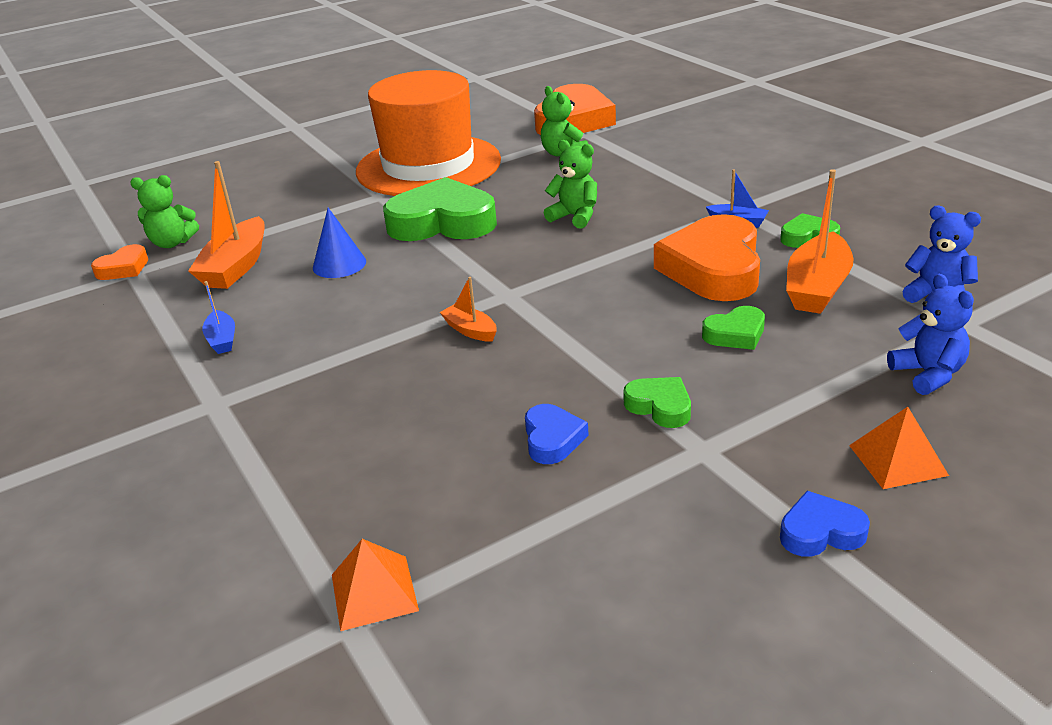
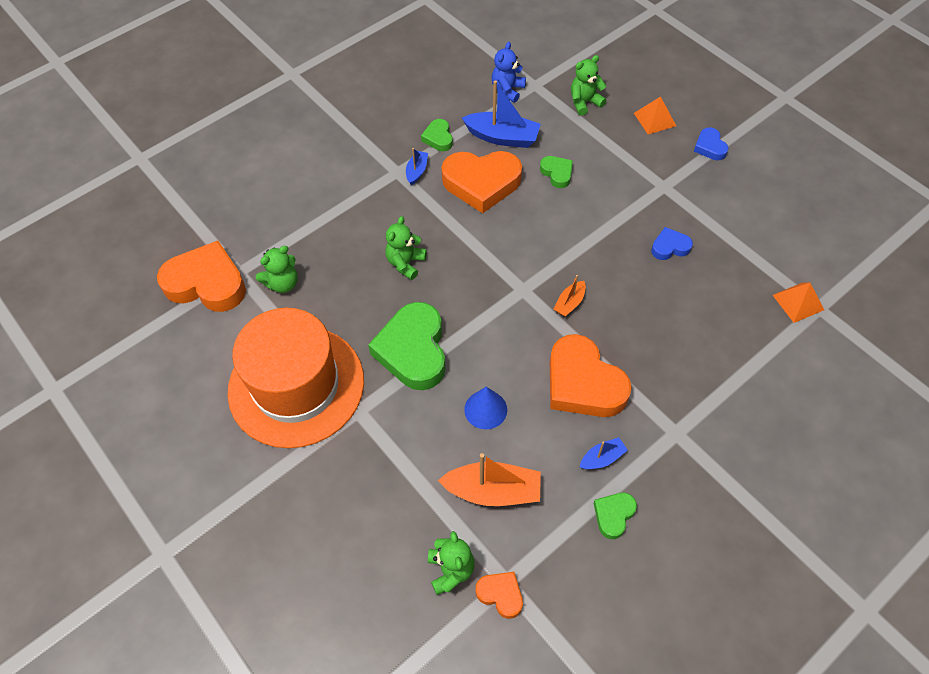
camera: 100 degrees left, 25 degrees up
(335, 333) = (583, 383): none -> orange heart
(660, 406) = (632, 204): green heart -> green heart (613, 515)
(817, 288) = (502, 137): orange boat -> blue boat
(928, 374) = (584, 102): blue teddy bear -> green teddy bear

